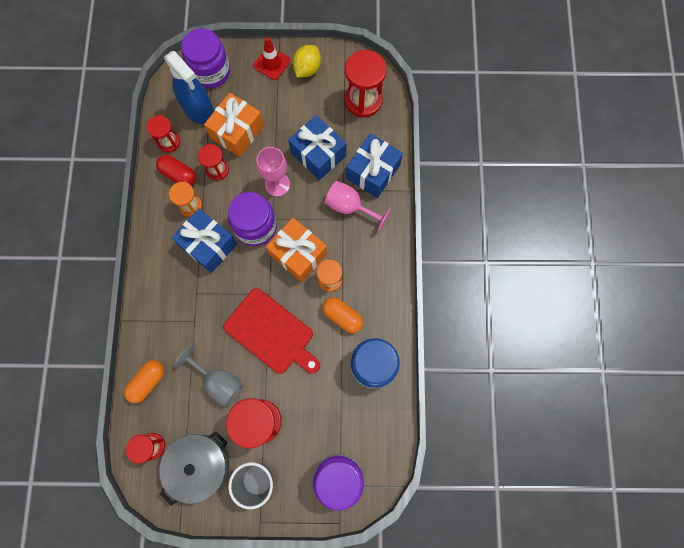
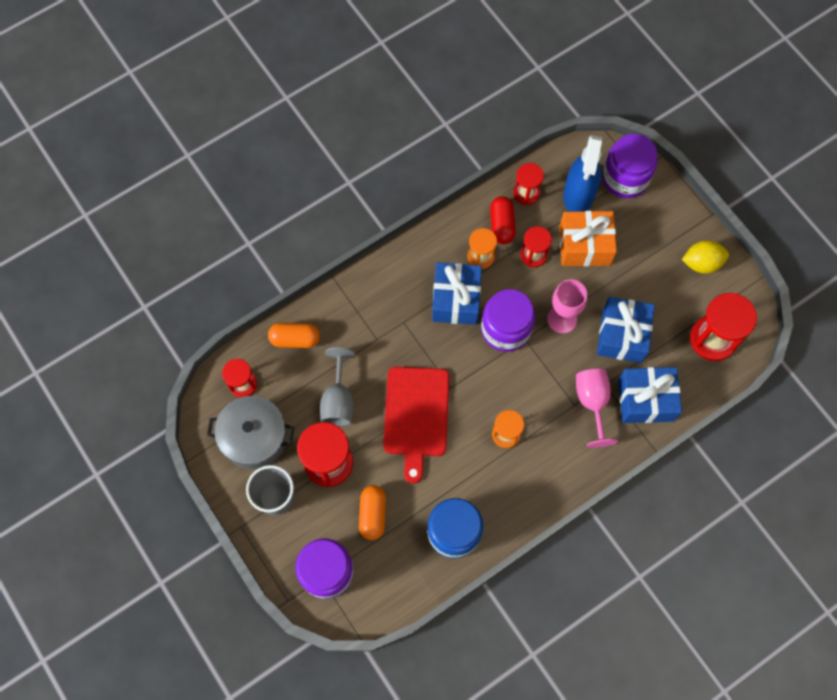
camera: 55 degrees right, 5 degrees down
(272, 63) = (680, 226): red traffic cone -> none
(298, 254) = (508, 387): orange gift -> none
(342, 316) = (479, 471): orange capsule -> orange capsule (372, 514)

